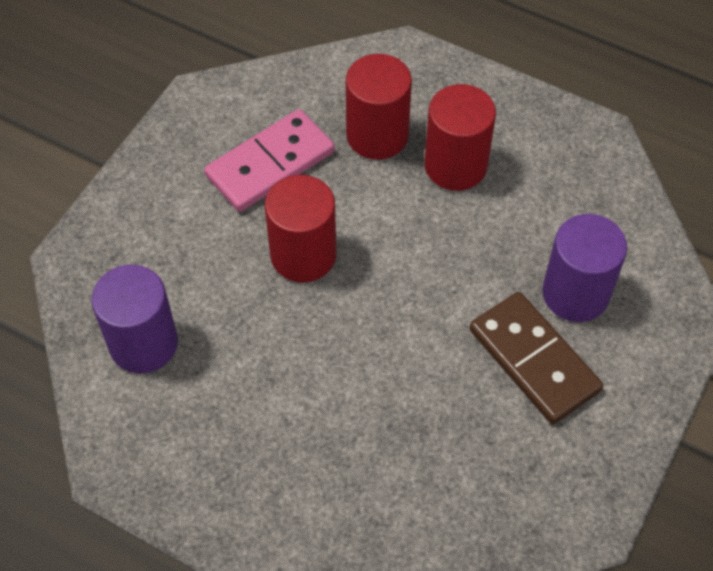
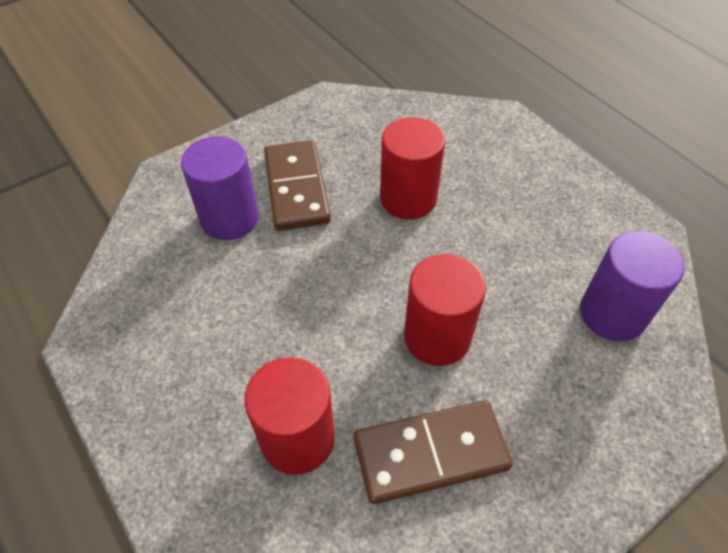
camera: 155 degrees left, 5 degrees down
(270, 164) = (430, 453): pink domino -> brown domino
(455, 165) = (242, 367): red cylinder -> red cylinder (408, 199)

